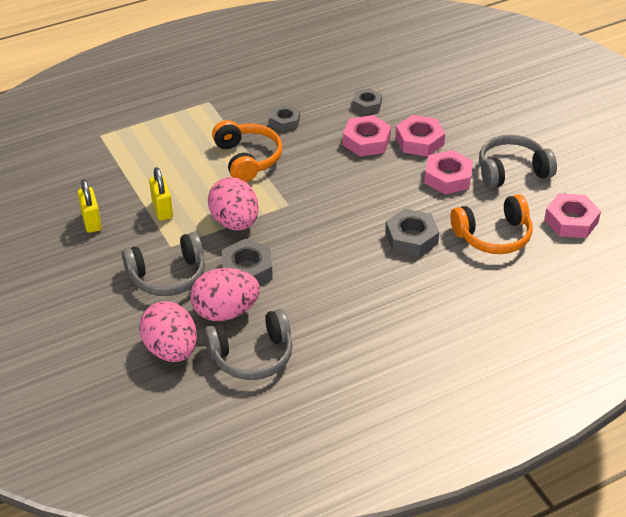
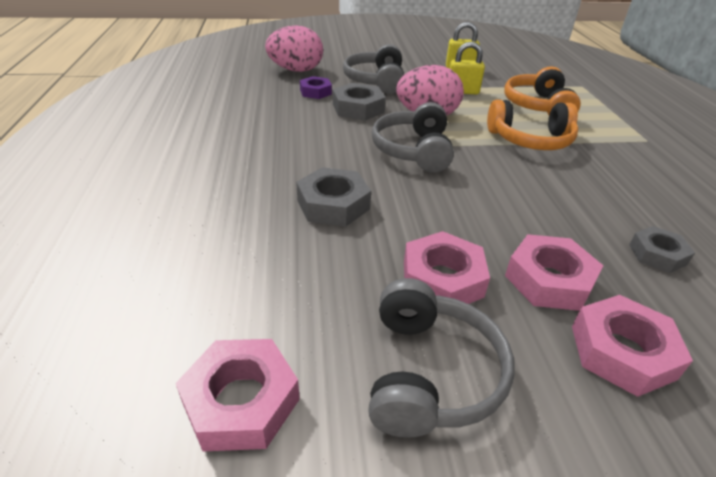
camera: 110 degrees right, 5 degrees down
(225, 312) = (315, 92): pink egg -> purple nut
(252, 356) = (258, 92): grey headphones -> grey headphones (413, 150)
(285, 121) = (606, 176): grey nut -> none
(366, 141) = (555, 227): pink nut -> pink nut (622, 352)
(493, 236) = (283, 278): orange headphones -> orange headphones (537, 106)

